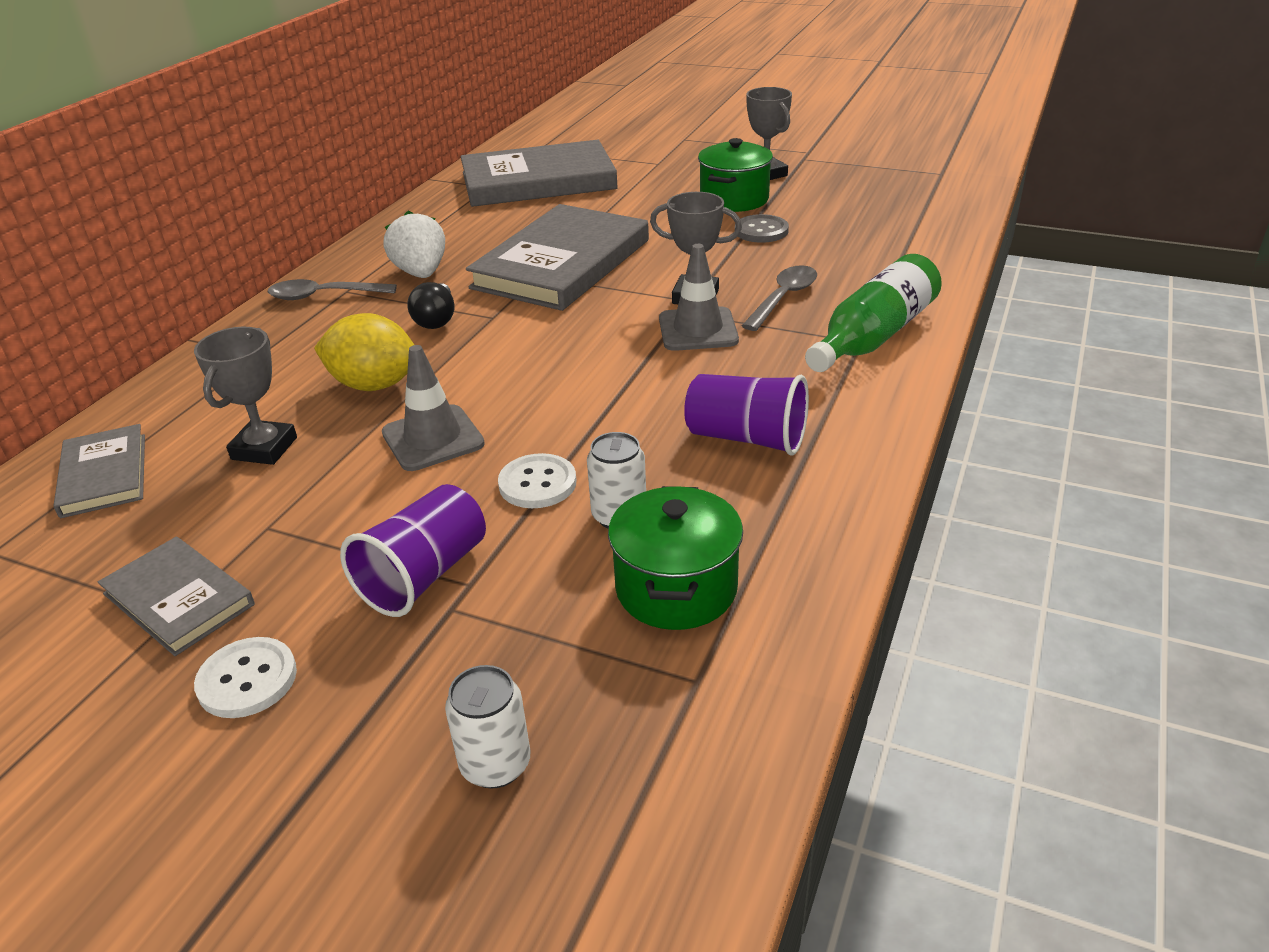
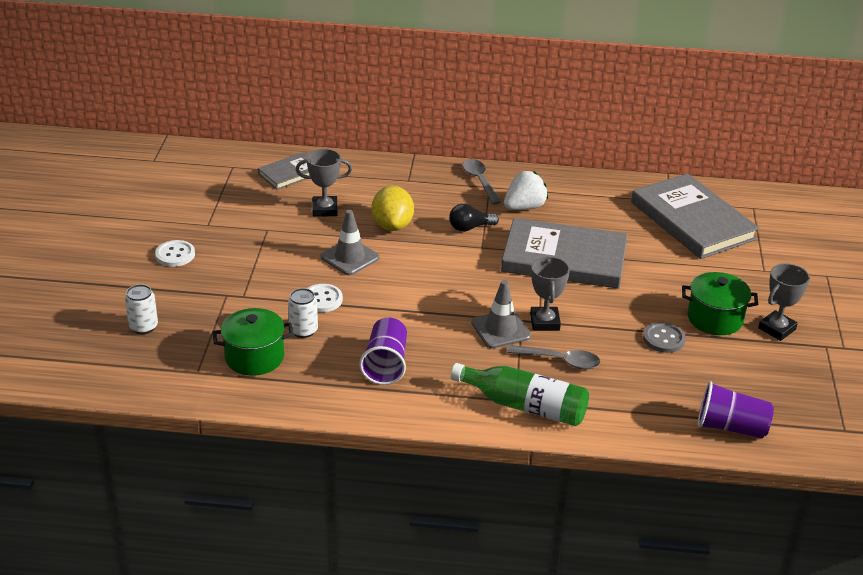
camera: 70 degrees right, 0 degrees up
(179, 599) = (215, 223): grey book -> none
(424, 575) = (246, 282): purple cup -> purple cup (730, 427)

